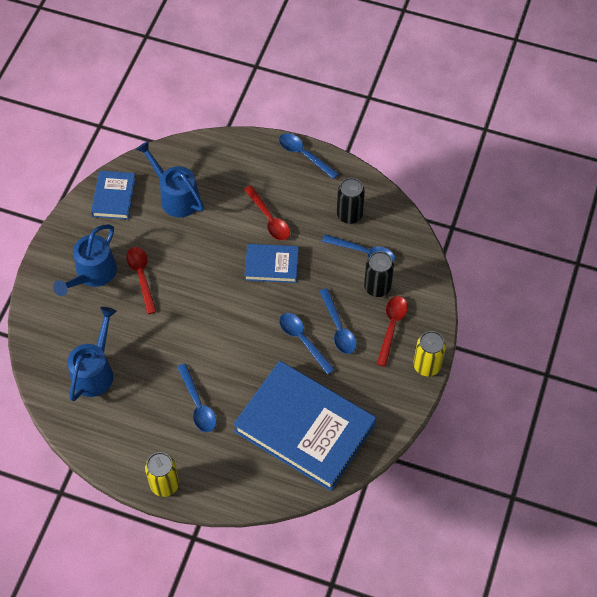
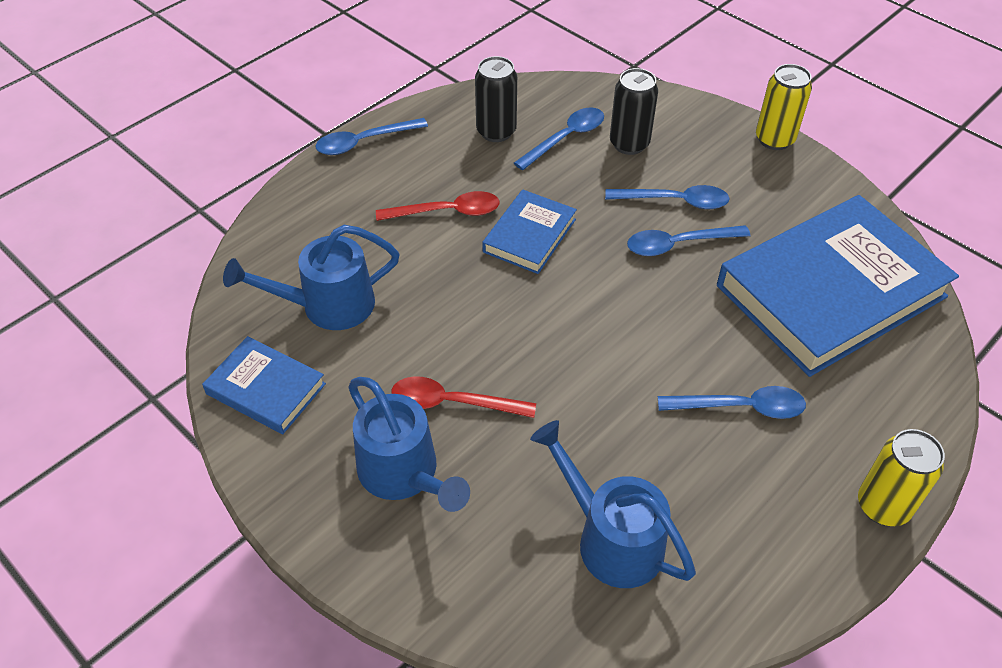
camera: 65 degrees left, 10 degrees down
(391, 327) = (699, 151): red spoon -> none

